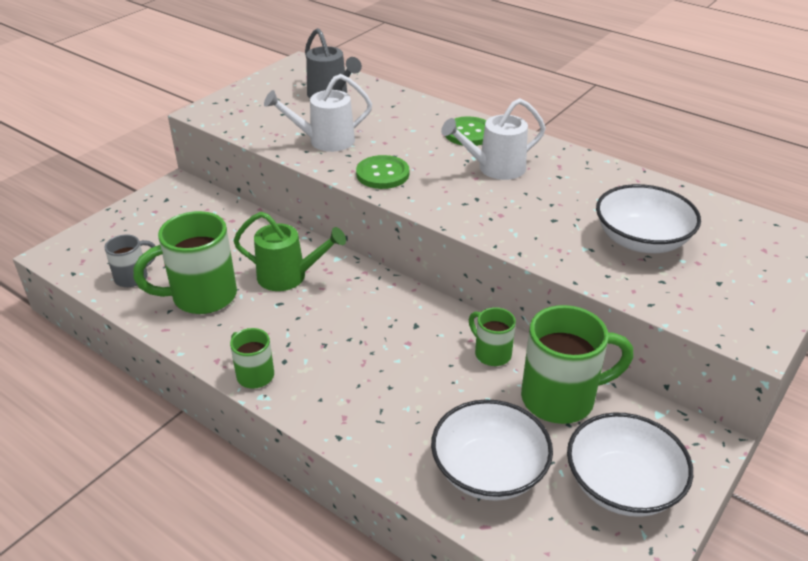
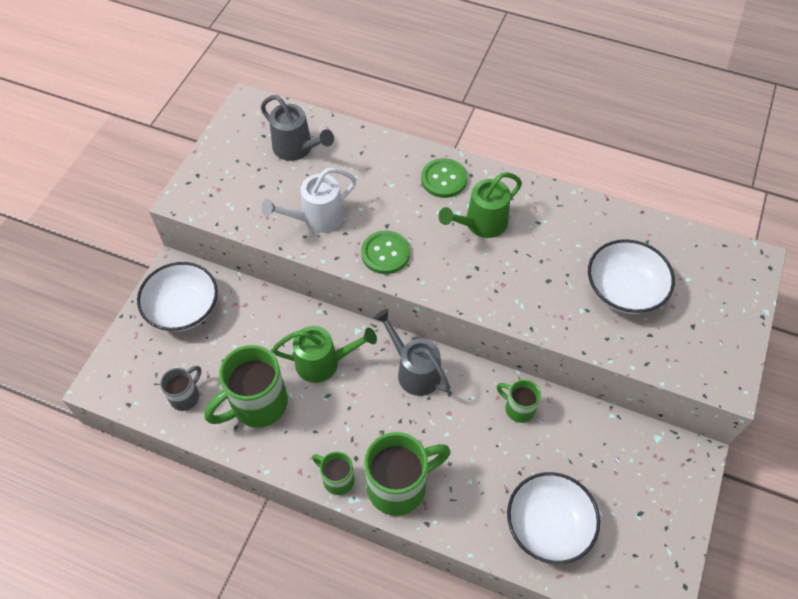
camera: 15 degrees left, 20 degrees up
(383, 300) = (414, 370): none -> grey watering can
(494, 168) = (480, 224): white watering can -> green watering can
(561, 398) = (583, 441): green mug -> green mug (399, 486)
(622, 485) = (645, 512): white bowl -> white bowl (183, 308)

